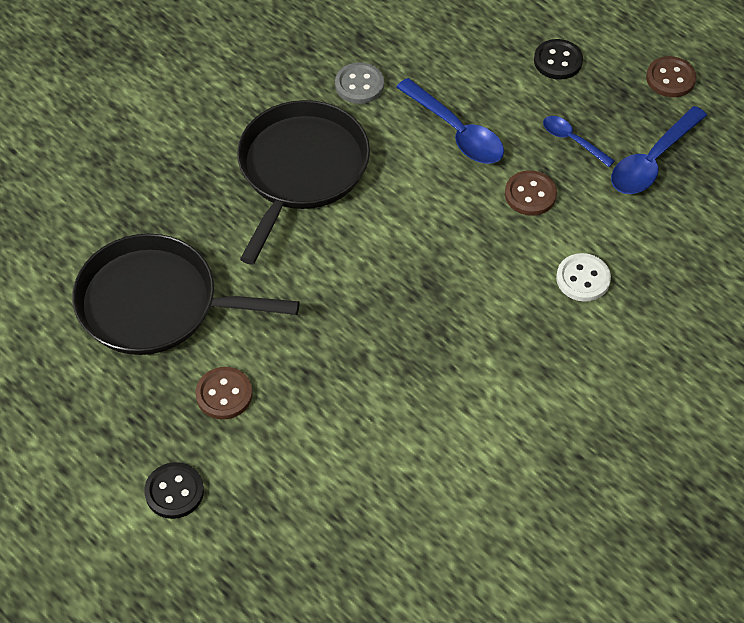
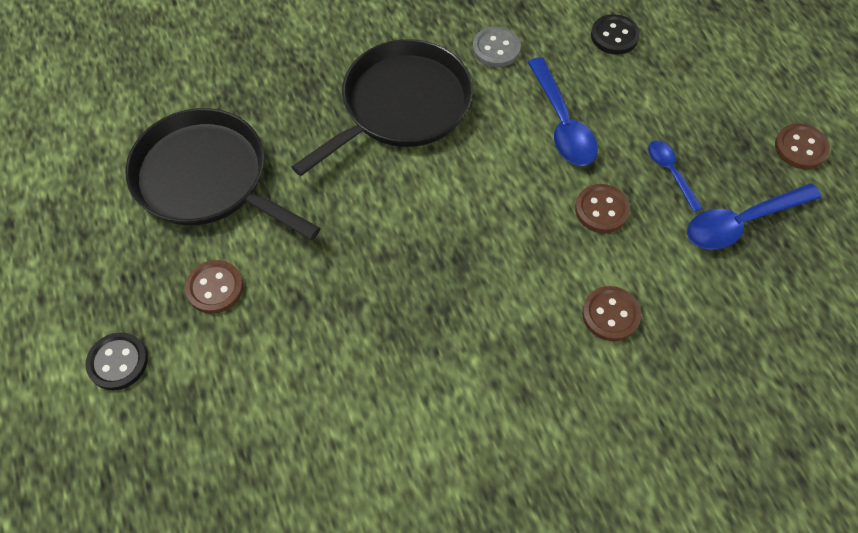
camera: 25 degrees right, 5 degrees up
(558, 61) = (695, 91): black button -> black button (614, 36)
(583, 279) = (610, 314): white button -> brown button

